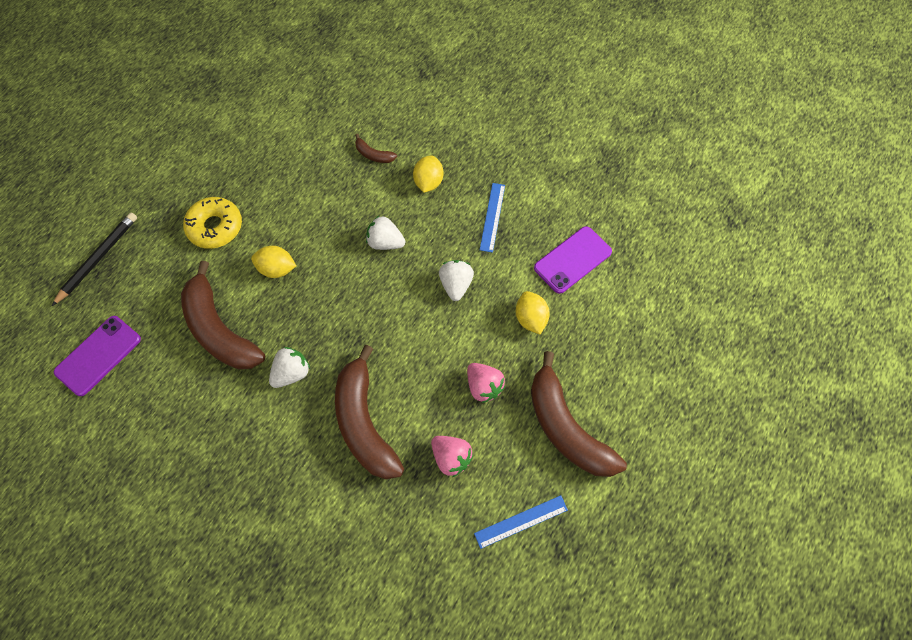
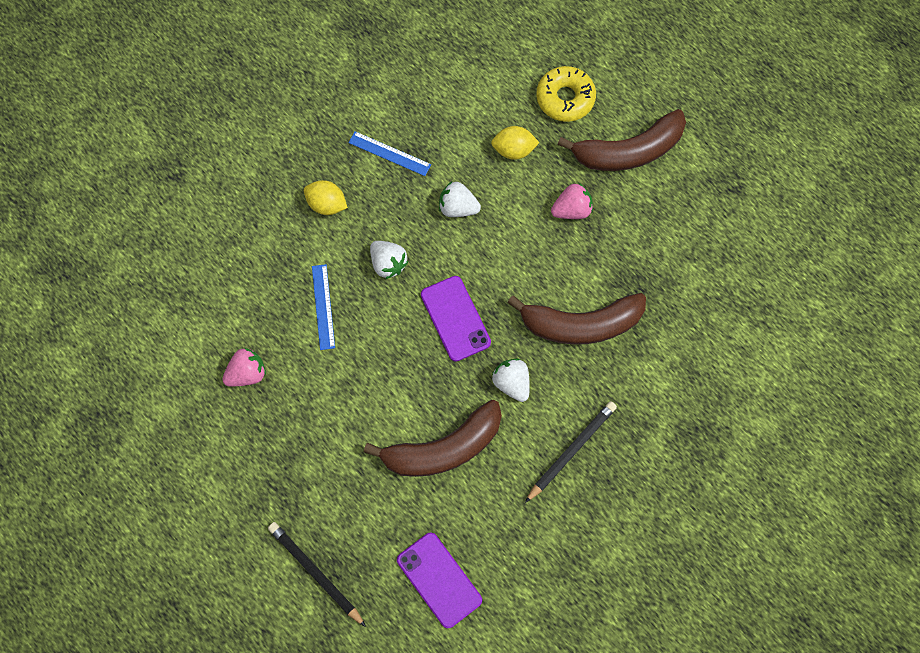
camera: 75 degrees left, 5 degrees up
(215, 227) = (314, 437): yellow donut -> yellow donut (565, 98)
(233, 443) = (572, 451): none -> black pencil
(277, 269) = (387, 379): yellow lemon -> none
(373, 155) = (272, 252): brown banana -> none
(385, 242) = (388, 264): white strawberry -> white strawberry turned 75 degrees counterclockwise
(451, 457) = (633, 255): pink strawberry -> pink strawberry (247, 373)
(521, 521) = (703, 212): blue ruler -> blue ruler (323, 306)
(572, 260) = (461, 94): purple phone -> purple phone (455, 318)

